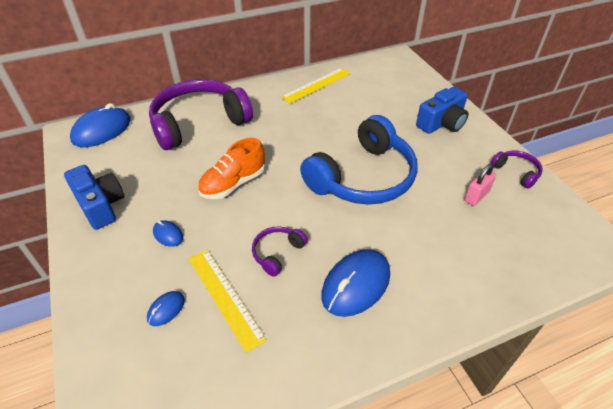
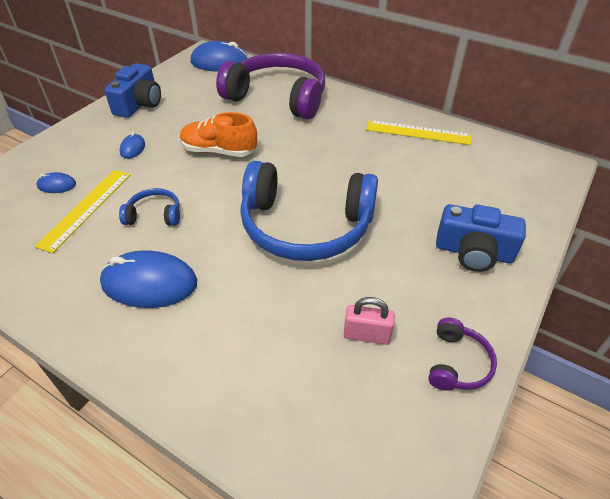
camera: 55 degrees right, 0 degrees up
(277, 253) = (154, 215): purple headphones -> blue headphones

